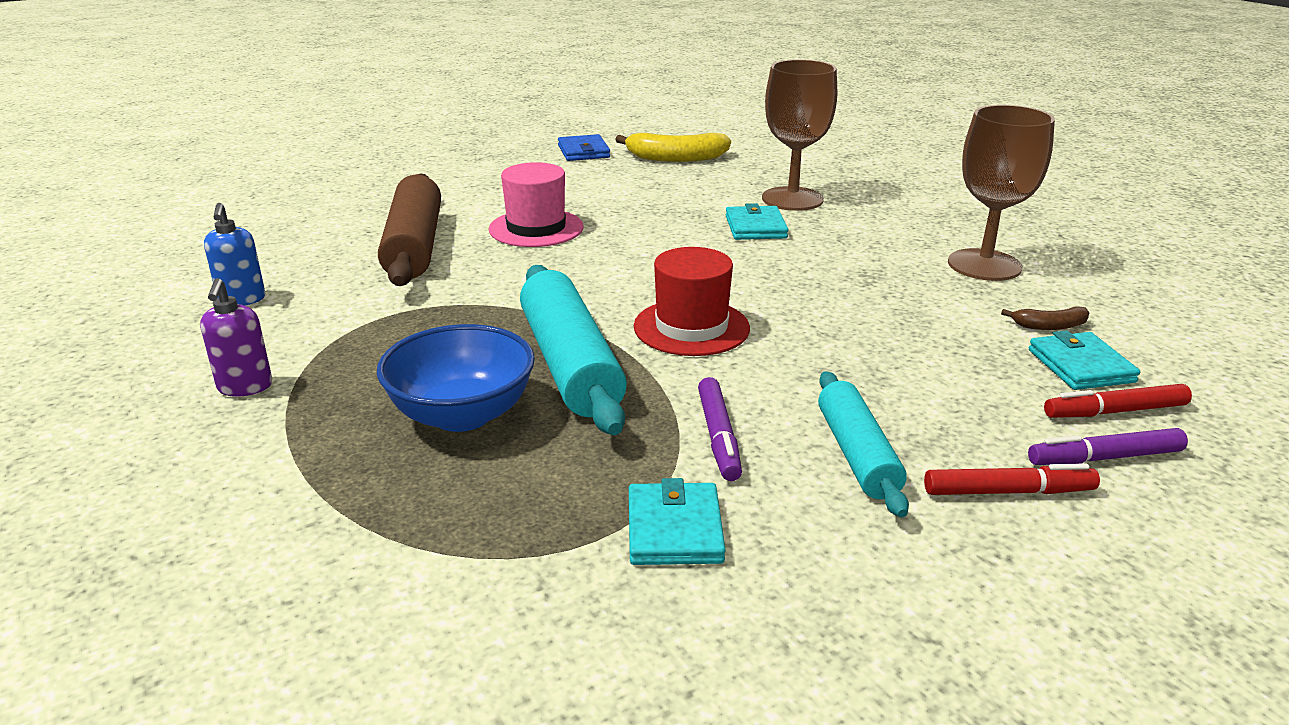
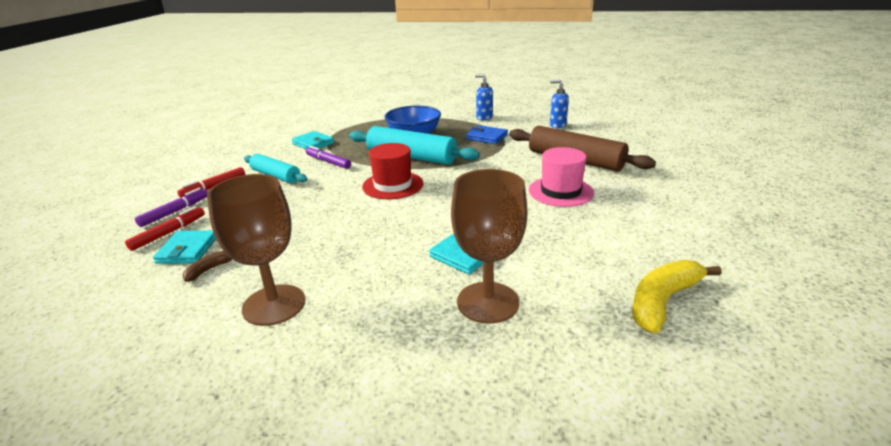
camera: 135 degrees right, 0 degrees up
(245, 387) = (484, 118): purple soap dispenser -> blue soap dispenser
(583, 152) = (725, 263): blue wallet -> blue wallet (487, 137)
(1081, 366) = (187, 250): turquoise wallet -> turquoise wallet turned 60 degrees clockwise

